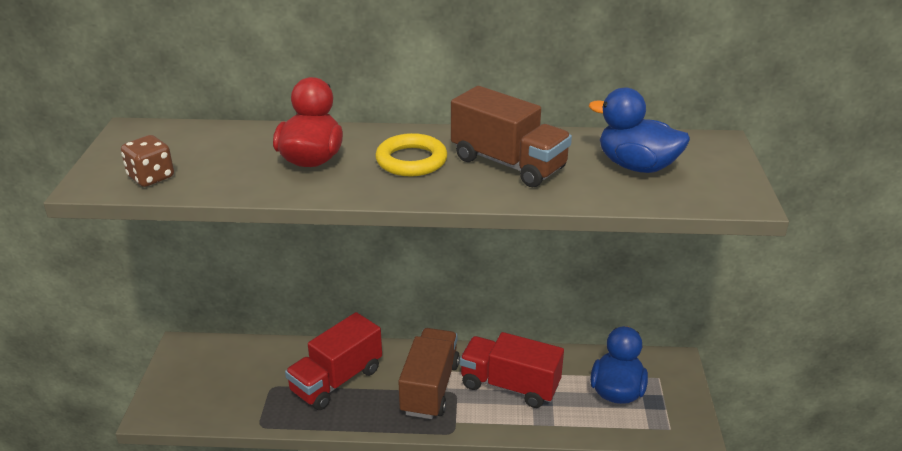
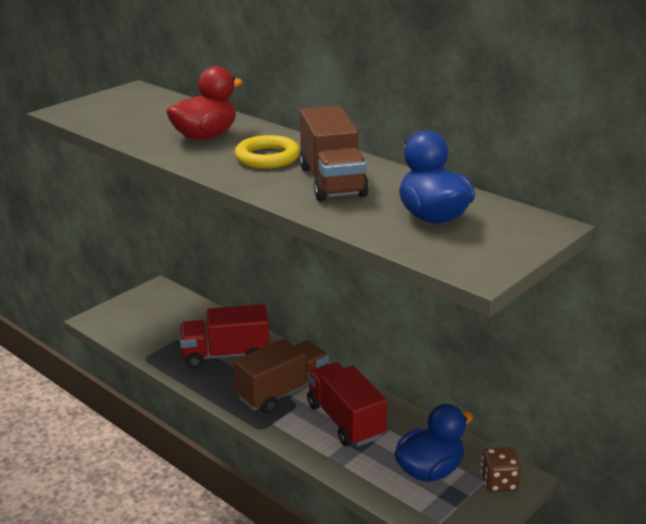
camera: 40 degrees right, 5 degrees down
(151, 177) = (98, 117): brown dice -> brown dice (499, 482)

